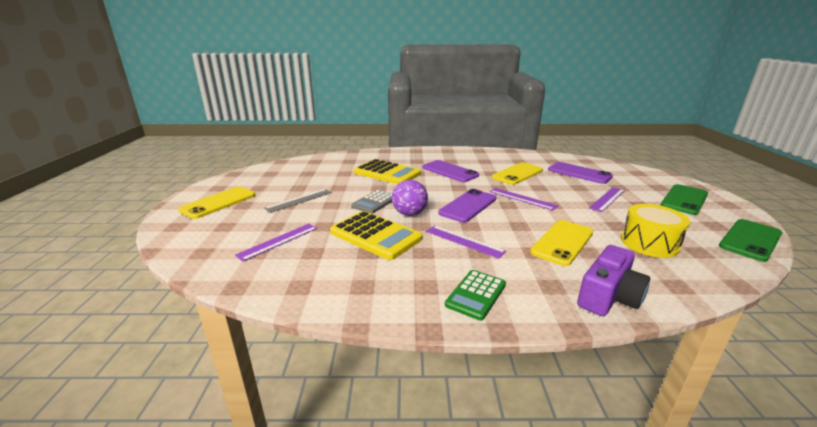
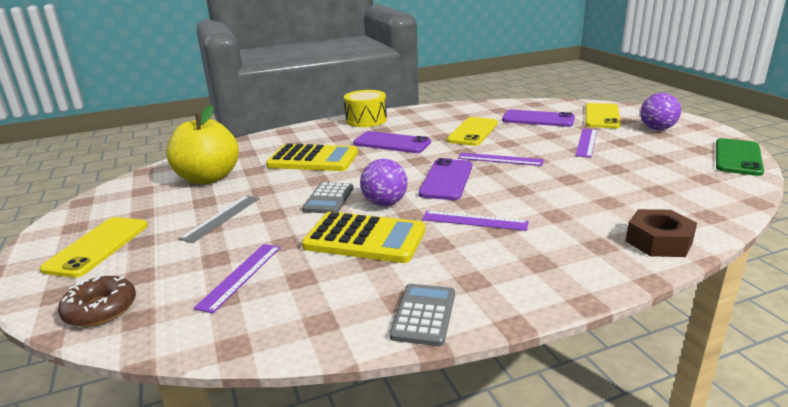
camera: 20 degrees left, 0 degrees up
(188, 241) = (100, 309): none -> brown donut
(313, 173) = (208, 178): none -> yellow apple
(370, 302) = (423, 315): none -> grey calculator
(476, 295) = (533, 275): green calculator -> none
(562, 242) = (577, 198): yellow phone -> yellow phone (602, 116)
(608, 296) = (658, 241): purple camera -> brown nut
(649, 243) = (657, 180): yellow drum -> yellow drum (366, 120)
(684, 200) = (657, 129): green phone -> purple ball

